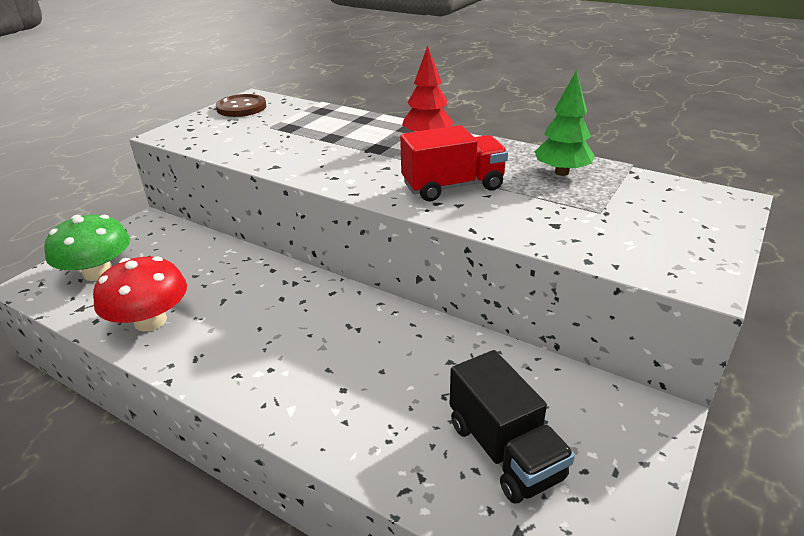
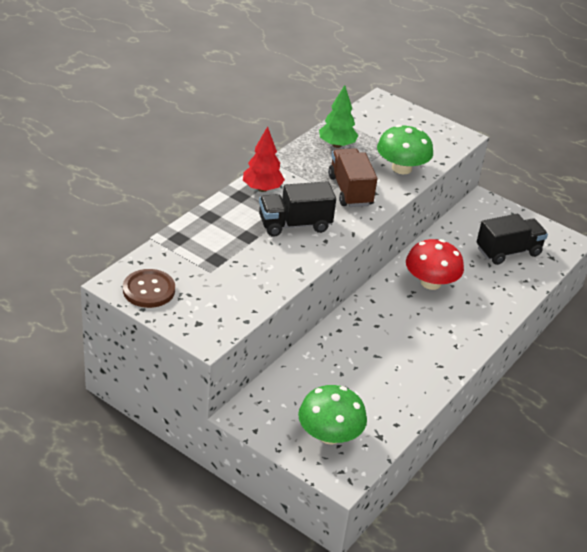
camera: 90 degrees left, 5 degrees up
(150, 321) = (399, 392): red mushroom -> red mushroom (431, 282)
(361, 158) = (294, 225): none -> black truck
(453, 186) = (350, 191): red truck -> brown truck
(540, 222) = (401, 168): none -> green mushroom

